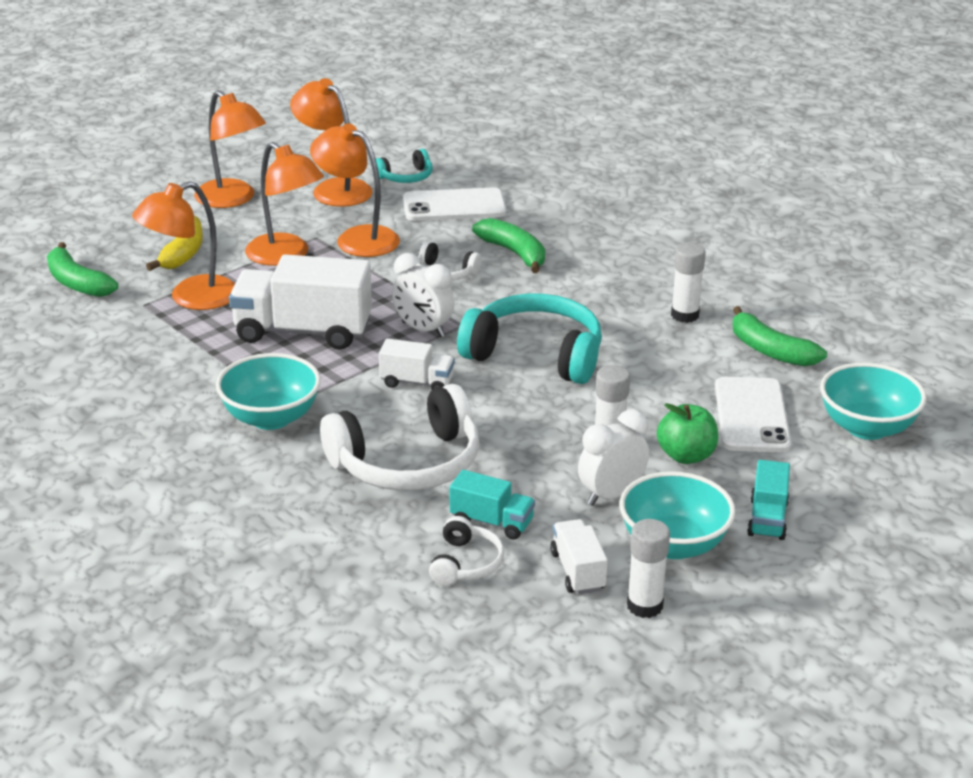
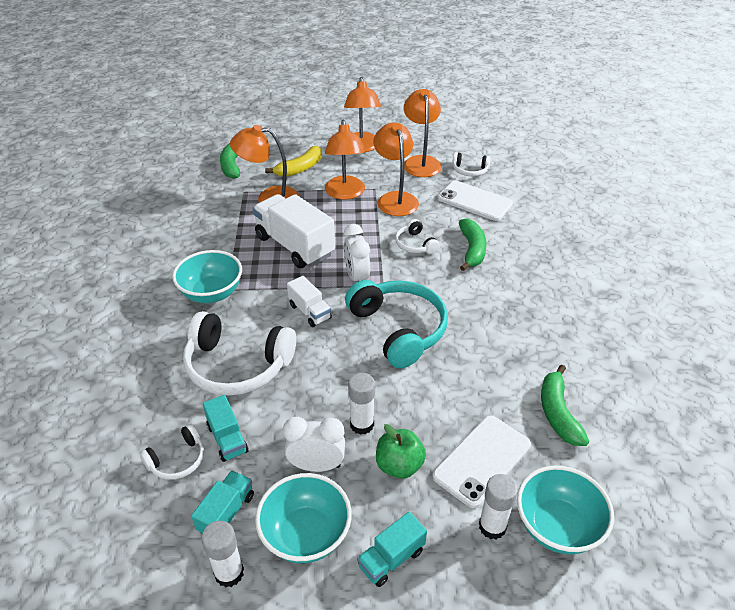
camera: 40 degrees right, 10 degrees up
(406, 177) = (470, 170): turquoise headphones -> white headphones
(578, 571) = (226, 513): white truck -> turquoise truck
(685, 315) = (529, 350): white glue stick -> white glue stick (492, 526)

